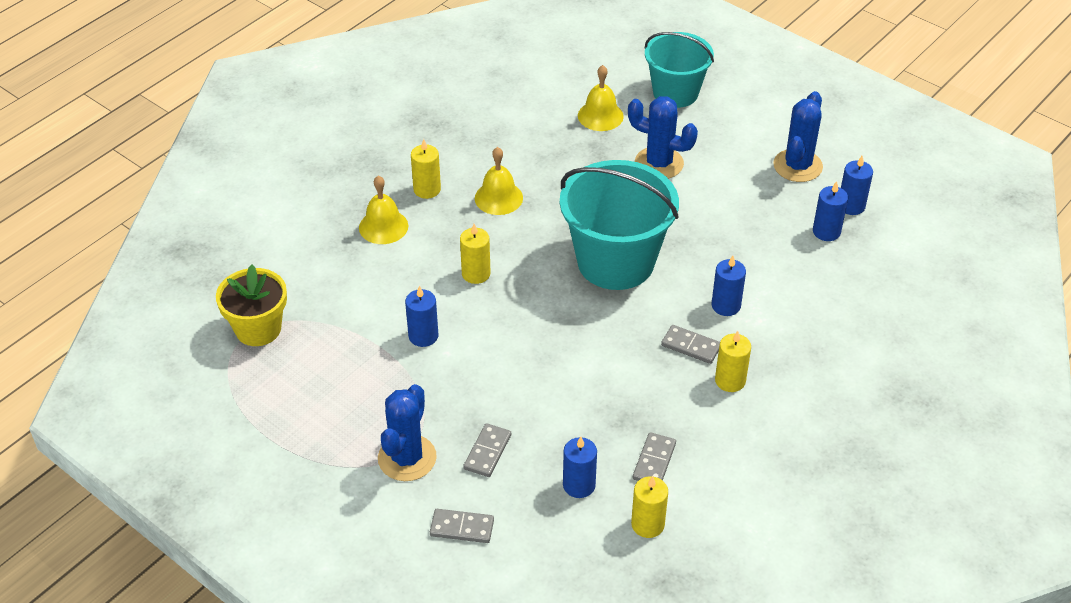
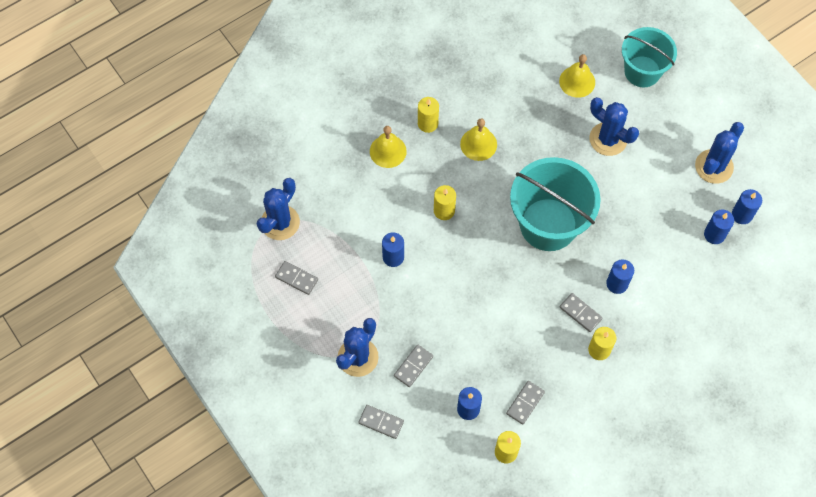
camera: 15 degrees right, 20 degrees up
(258, 329) = (280, 222): yellow flower pot -> blue cactus
(297, 386) = (296, 278): none -> grey domino

